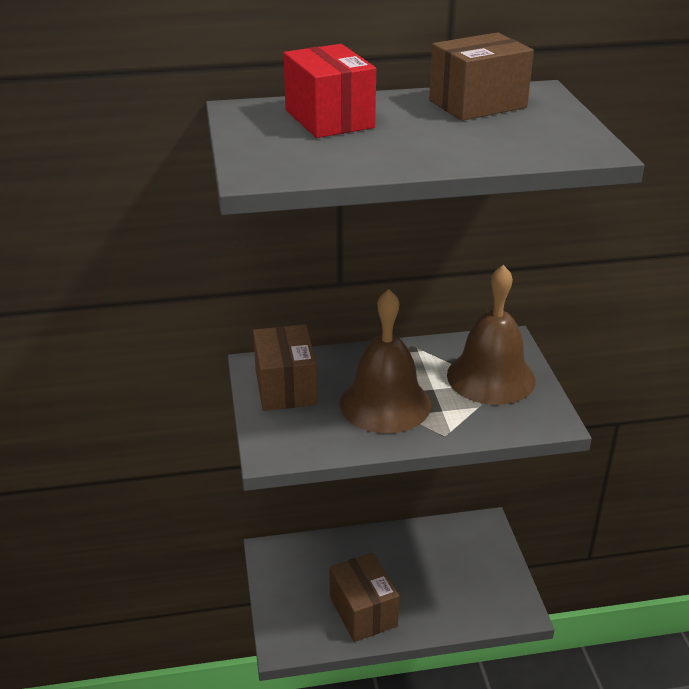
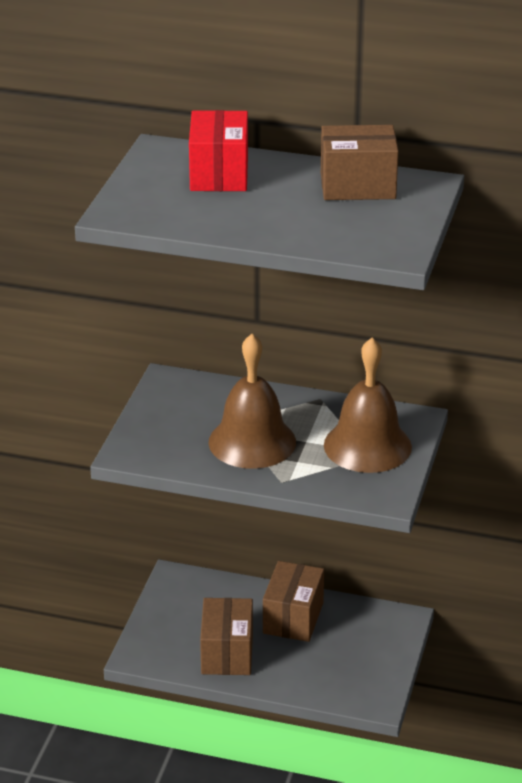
camera: 25 degrees right, 0 degrees up
(285, 387) = (177, 404): brown box -> brown box (293, 618)

